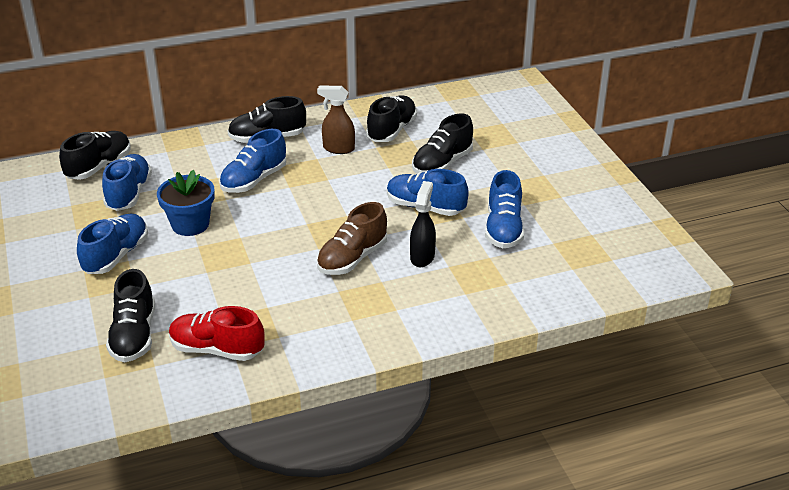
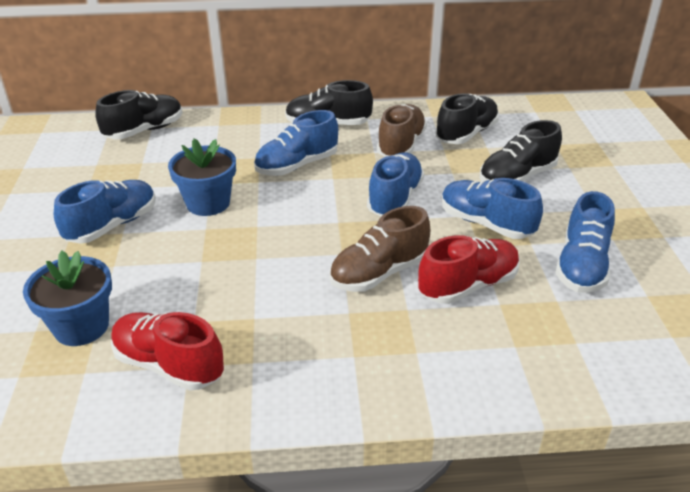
camera: 15 degrees right, 0 degrees up
(129, 194) = (160, 161): blue shoe -> blue shoe (395, 198)
(134, 336) = (81, 327): black shoe -> blue flower pot
(338, 148) = (401, 145): brown spray bottle -> brown shoe
(422, 257) = (468, 285): black spray bottle -> red shoe

